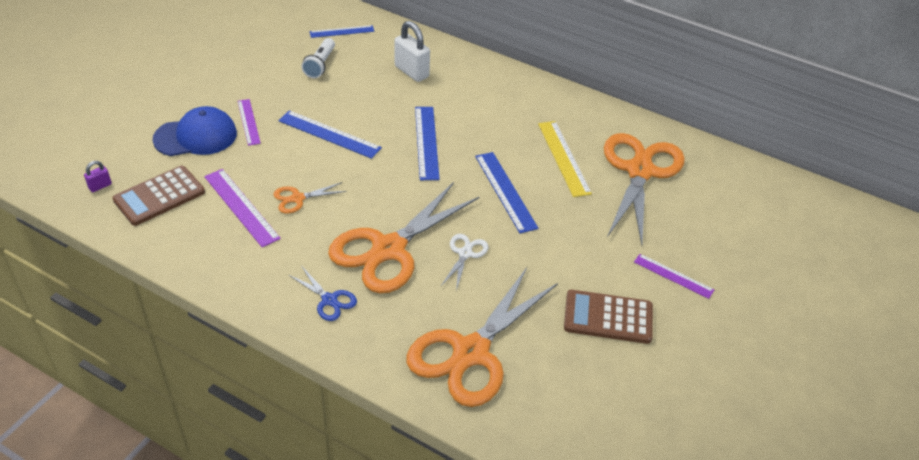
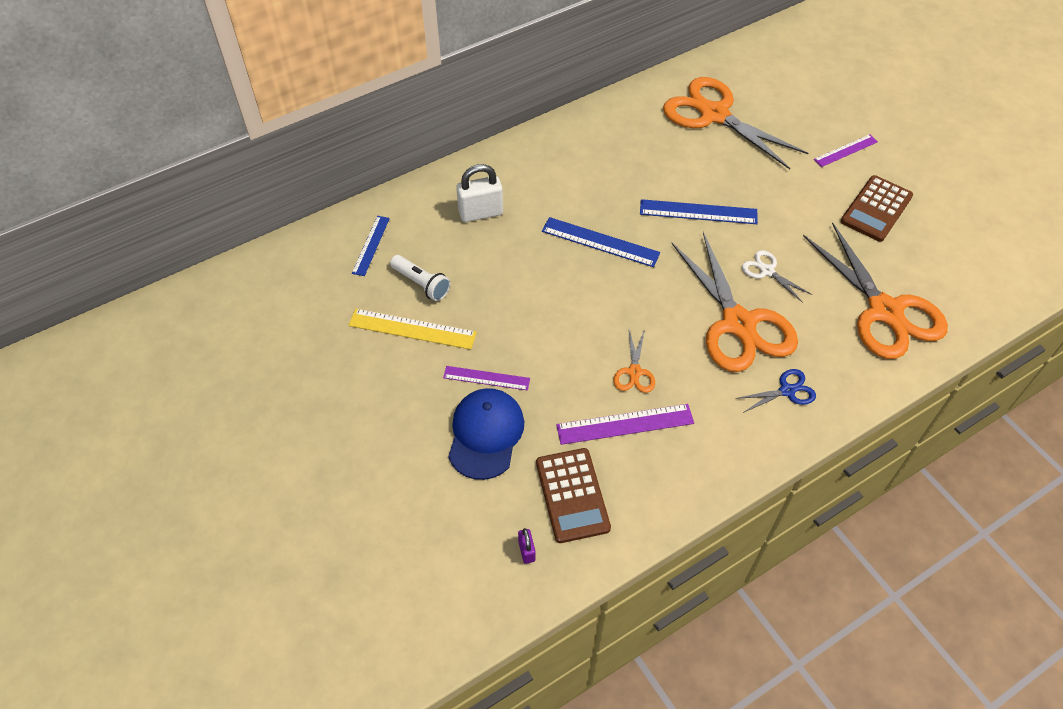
camera: 60 degrees left, 10 degrees up
(329, 134) = (546, 314): blue ruler -> none
(563, 158) = (672, 155): yellow ruler -> yellow ruler (412, 329)

